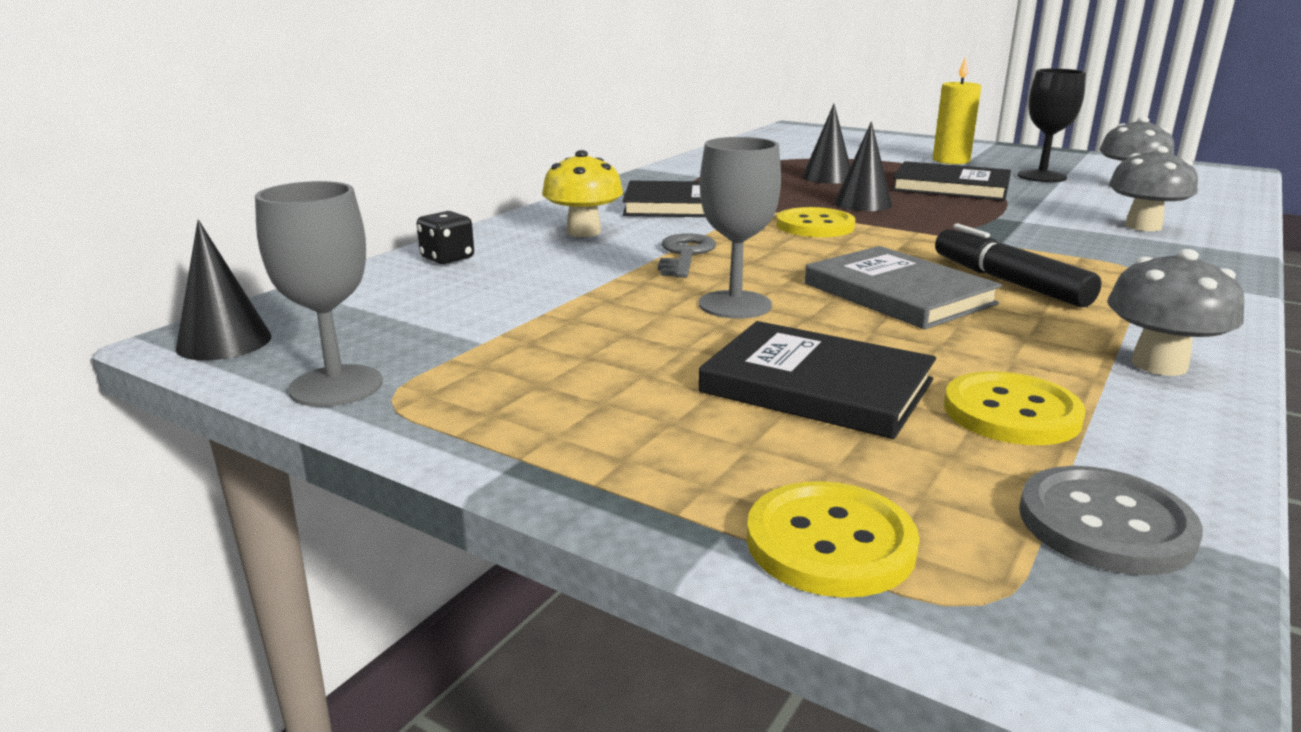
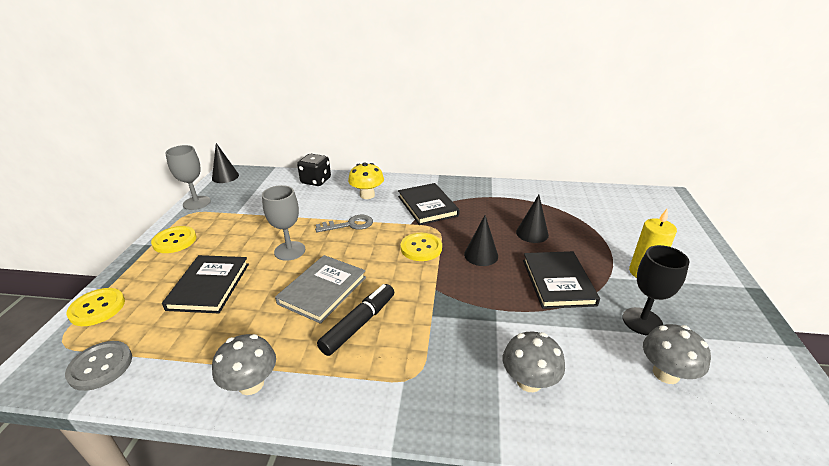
camera: 65 degrees right, 10 degrees up
(447, 258) = (316, 181): black dice -> black dice, size x1.51
(1011, 413) = (190, 337): yellow button -> yellow button (174, 241)

